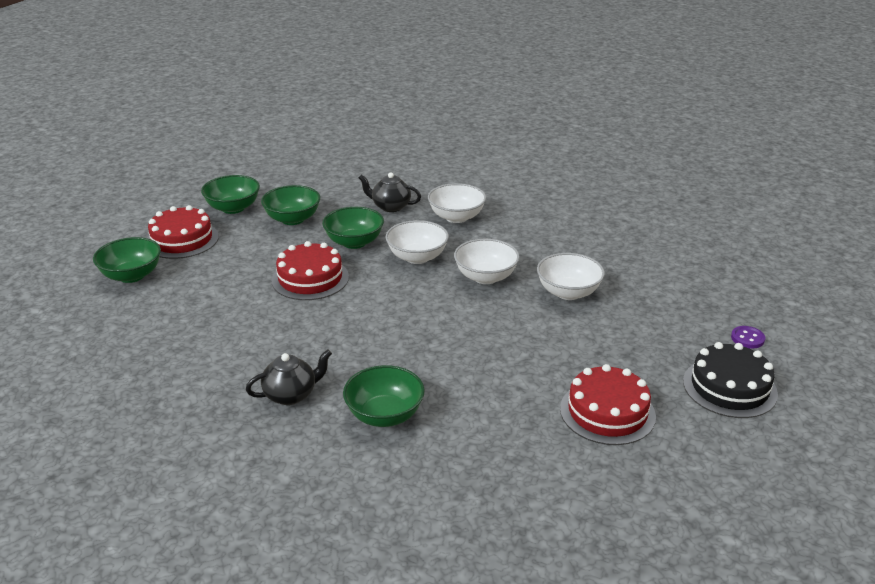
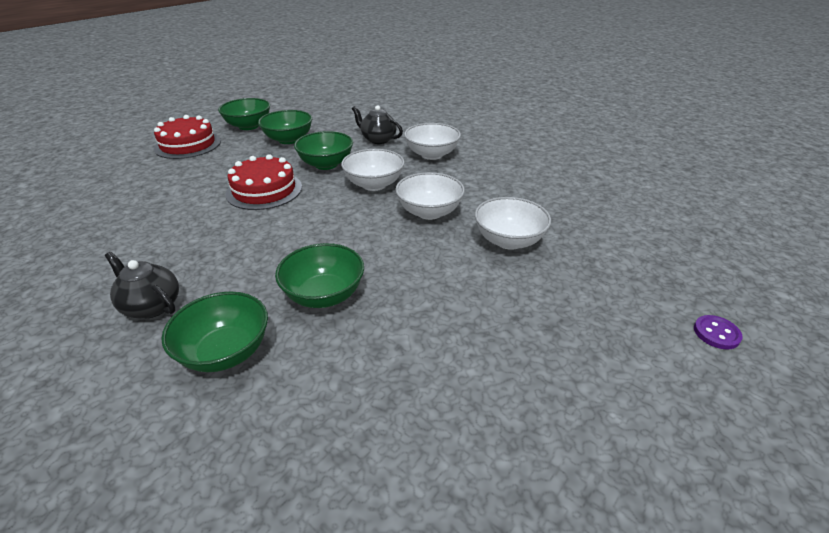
camera: 15 degrees right, 5 degrees up
(132, 275) = (122, 167): green bowl -> green bowl (324, 295)
(291, 395) = (151, 306): black teapot -> black teapot turned 135 degrees counterclockwise
(607, 412) = (494, 406): red cake -> none
(729, 387) = (678, 403): black cake -> none

